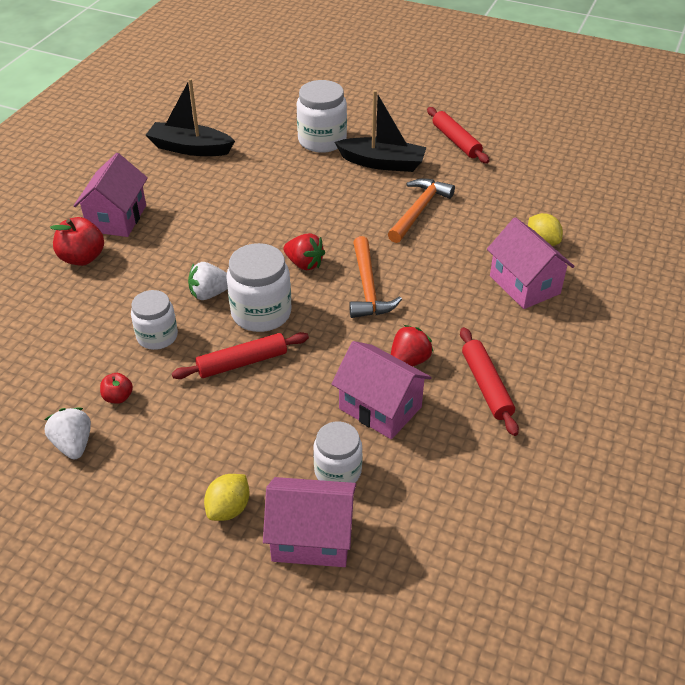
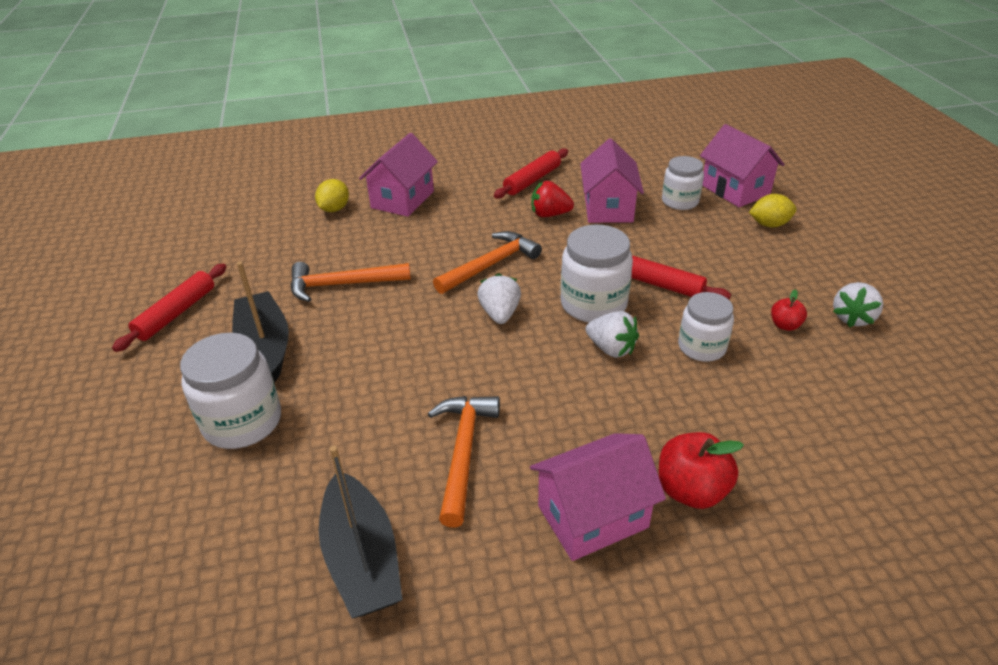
camera: 125 degrees left, 5 degrees down
(208, 198) = (463, 452): none -> orange hammer
(304, 264) = (500, 314): red strawberry -> white strawberry

